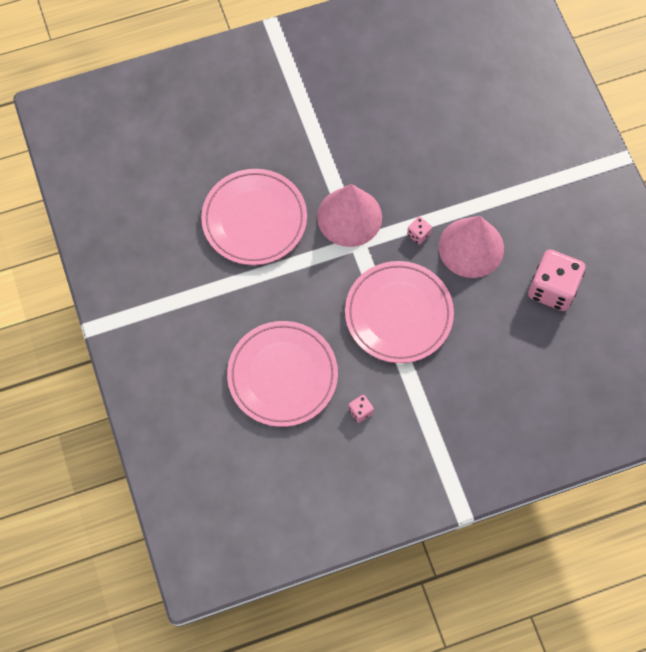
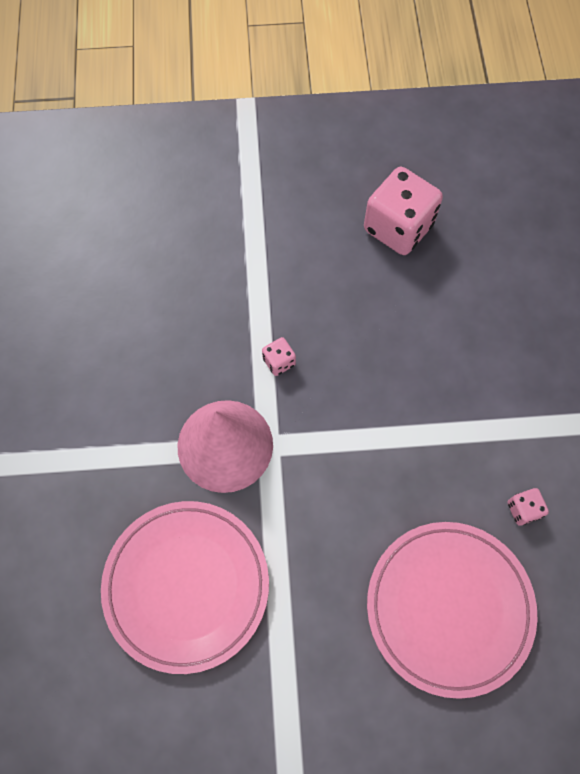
camera: 75 degrees left, 0 degrees up
(398, 314) = (390, 419): pink plate -> none
(471, 247) = (316, 303): pink cone -> none

